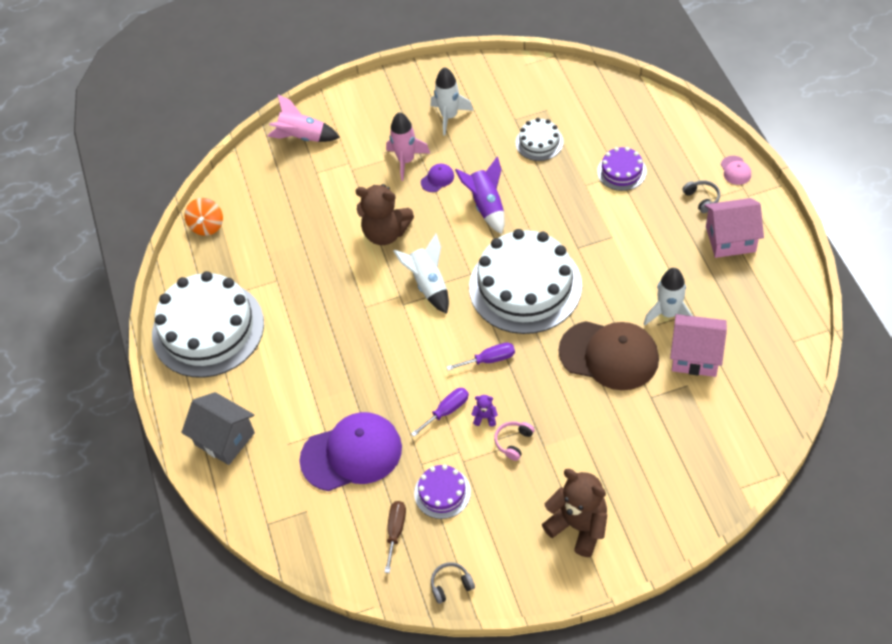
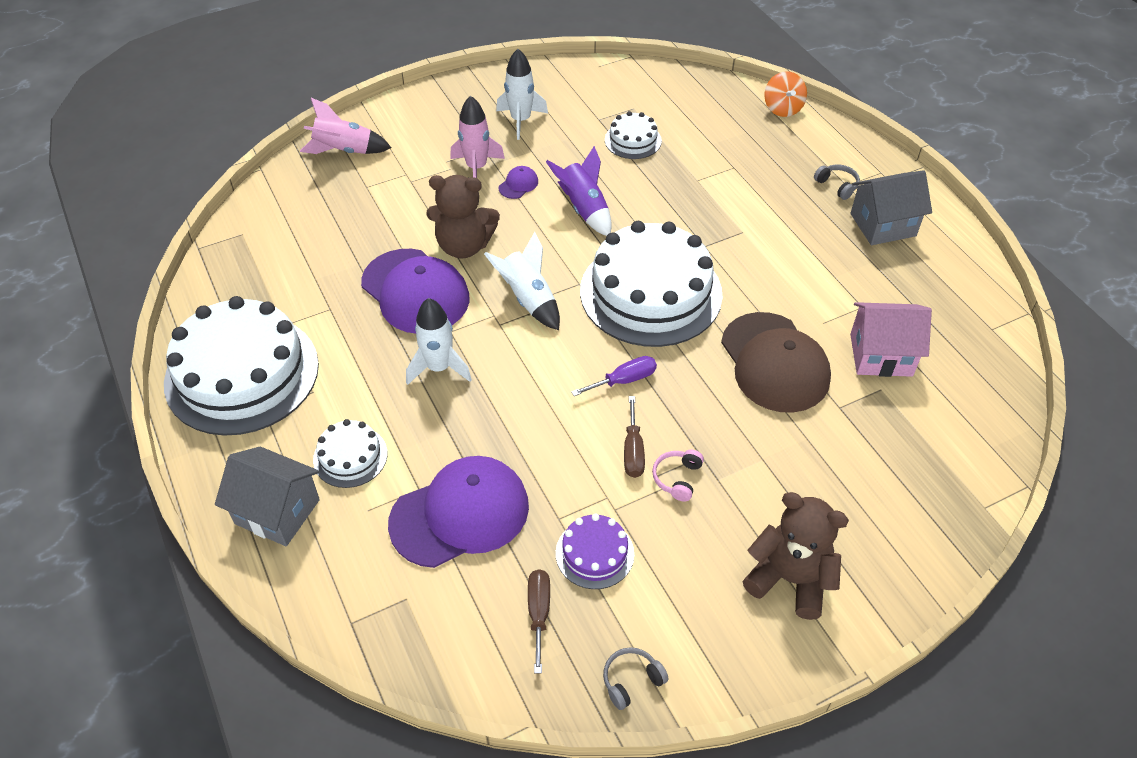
camera: 15 degrees left, 5 degrees down
(207, 226) = (231, 253): orange spinning top -> orange spinning top (782, 108)
(279, 402) = (350, 456): none -> white cake
(343, 270) = (415, 291): none -> purple cap
(447, 411) = (580, 447): purple screwdriver -> none
(485, 417) = (633, 451): purple teddy bear -> brown screwdriver
(609, 355) = (774, 363): brown cap -> brown cap turned 60 degrees clockwise
(621, 171) = (736, 164): purple cake -> none
(668, 313) = (834, 310): white rocket -> white rocket (439, 368)
(730, 239) = (882, 225): pink house -> grey house
(735, 170) = (866, 155): pink cap -> none

